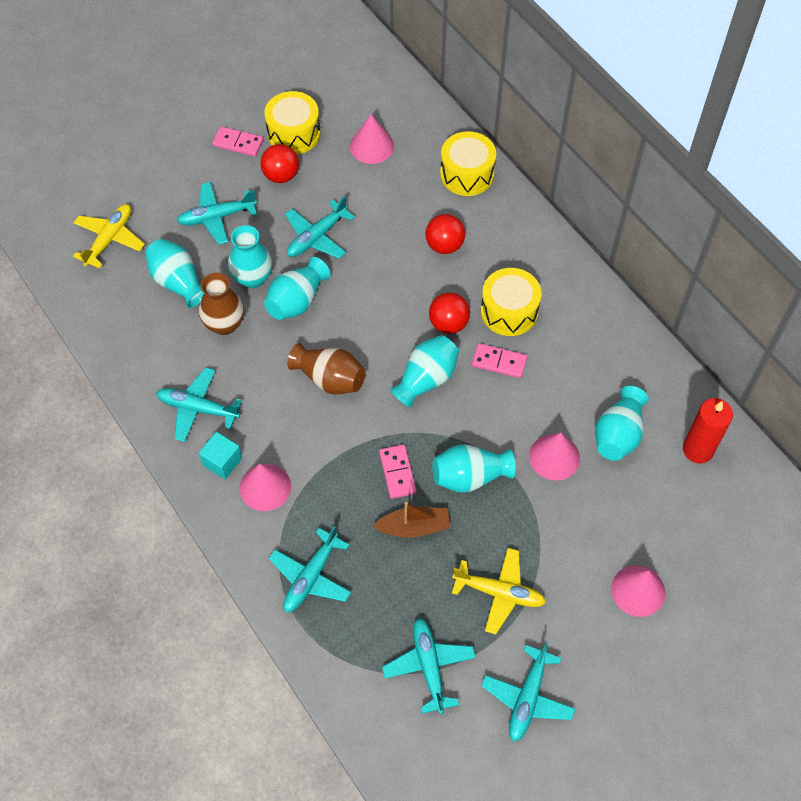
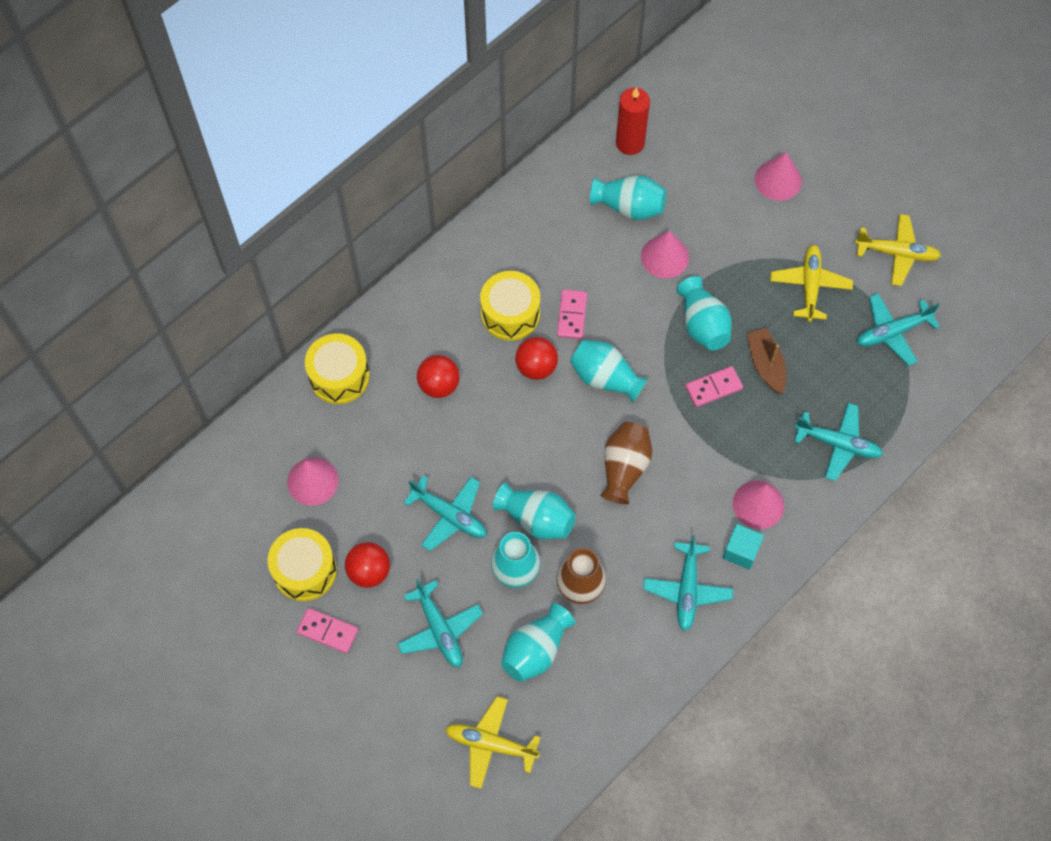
camera: 100 degrees left, 5 degrees up
(238, 143) = (328, 631): pink domino -> pink domino turned 75 degrees counterclockwise
(527, 698) = (897, 253): turquoise plane -> yellow plane

